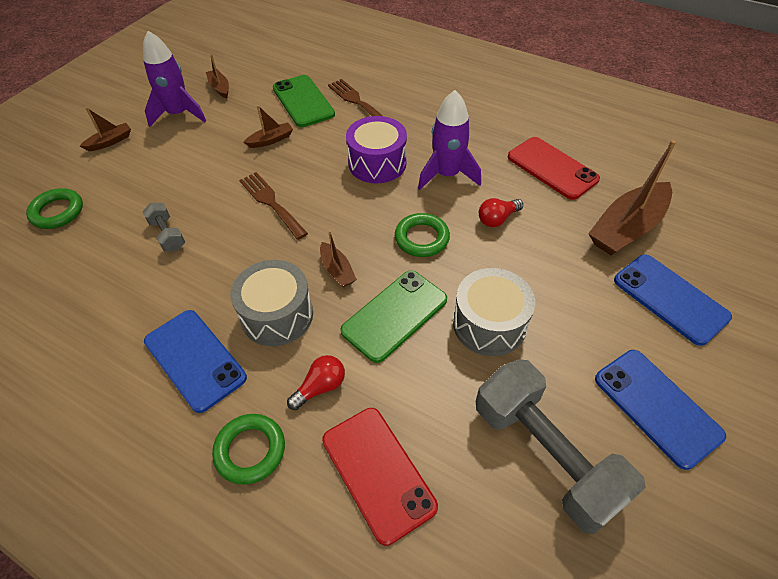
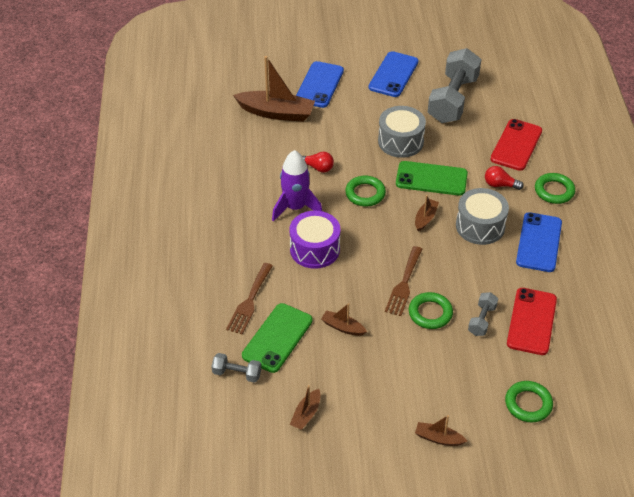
camera: 125 degrees left, 5 degrees down
(179, 114) = (365, 417): purple rocket -> none
(219, 202) = (430, 313): none -> green ring
(294, 70) = (237, 373): none -> grey dumbbell
(552, 168) = (244, 160): red phone -> red phone (531, 321)

